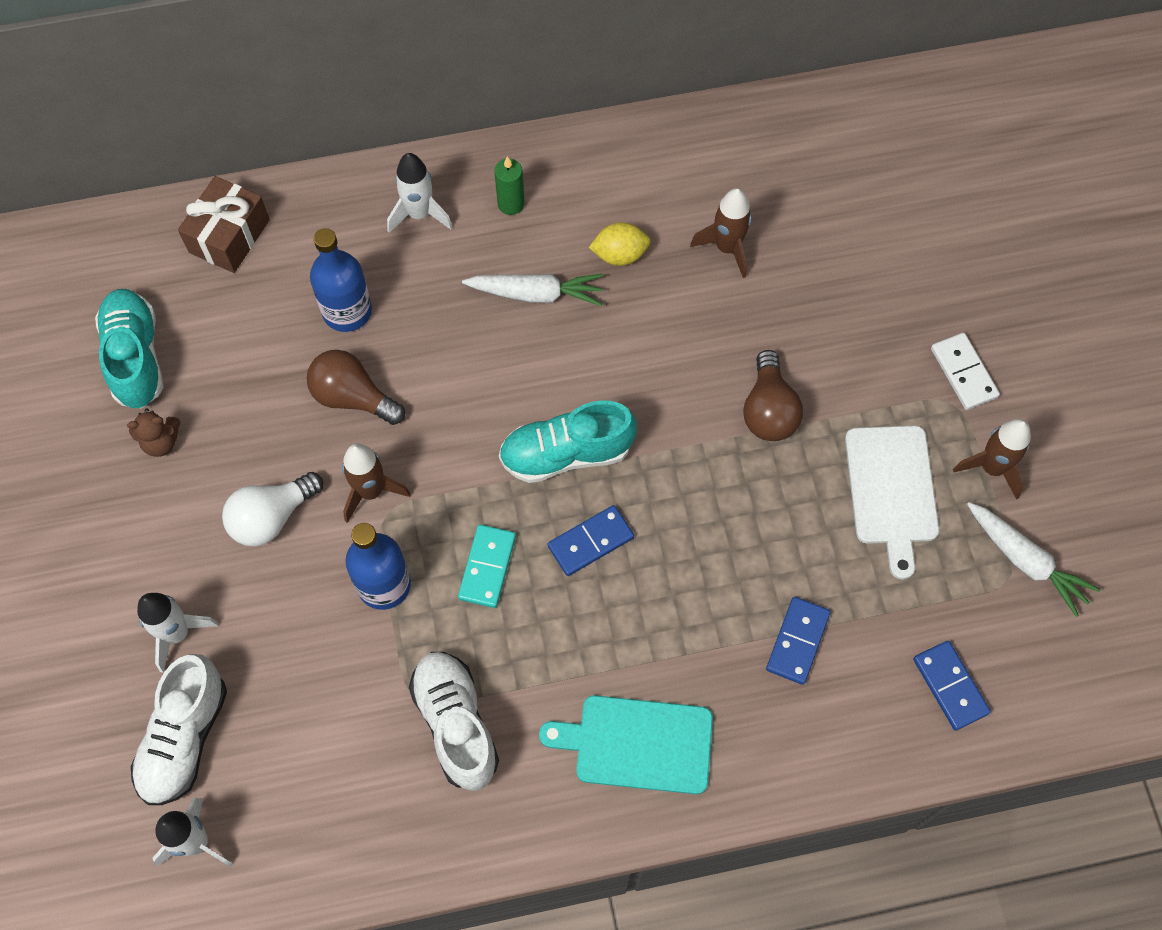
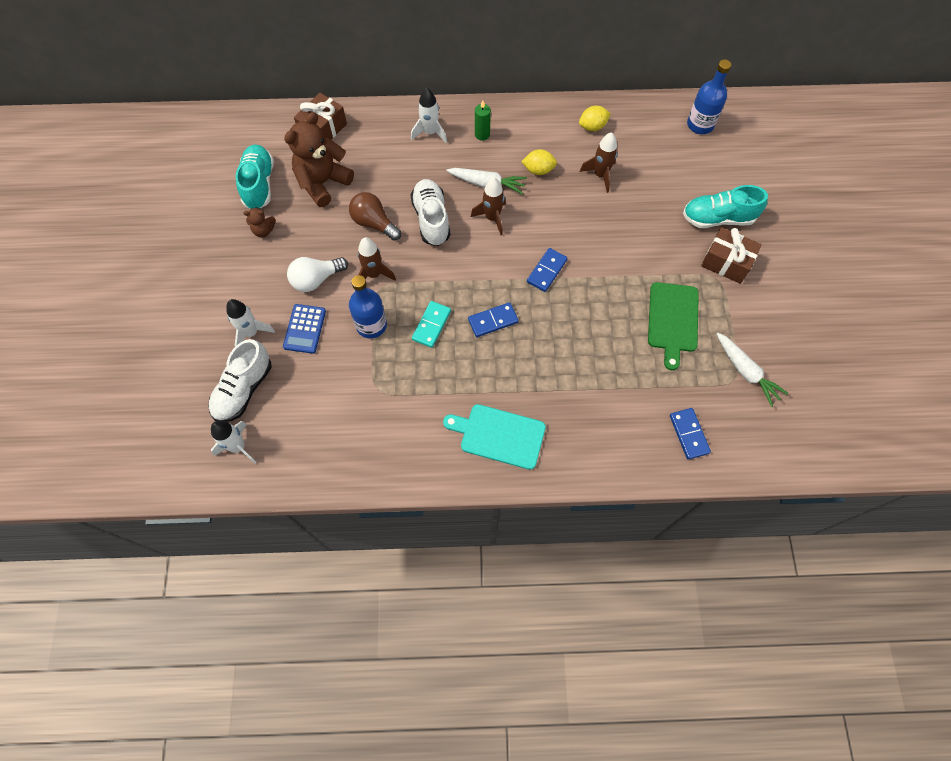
camera: 10 degrees right, 0 degrees up
(248, 336) = (323, 183): none -> brown teddy bear
(269, 610) = (305, 329): none -> blue calculator
(347, 311) = (380, 177): blue bottle -> blue bottle (700, 124)
(456, 724) = (397, 407): white shoe -> white shoe (431, 219)
(566, 454) = (488, 271): turquoise shoe -> turquoise shoe (718, 218)
(698, 160) = (592, 126): none -> yellow lemon
(768, 410) = (608, 265): brown light bulb -> none
(797, 641) = (602, 394): blue domino -> blue domino (546, 271)
(891, 490) = (672, 320): white cutting board -> green cutting board
(963, 373) = (726, 262): white domino -> brown gift
(992, 468) = (734, 317): brown rocket -> brown rocket (492, 218)

